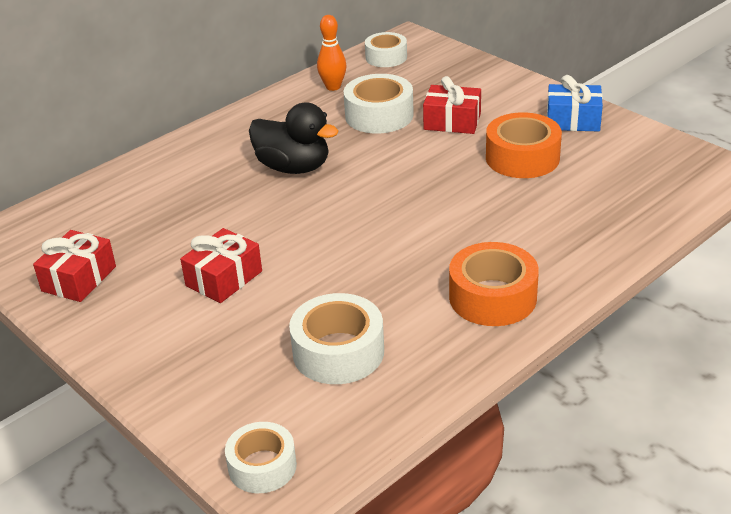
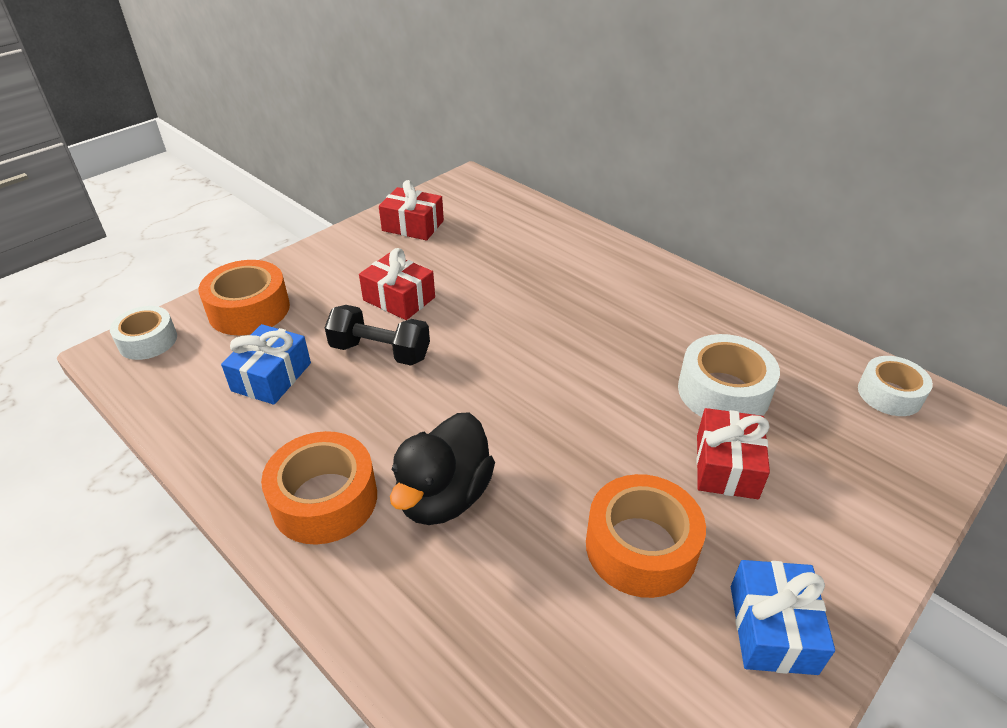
camera: 85 degrees right, 5 degrees up
(218, 389) = (249, 310): none -> orange tape
(293, 167) = (591, 328): black duck -> black duck (444, 496)
(309, 284) = (380, 352): none -> black dumbbell
(333, 87) = (783, 348): orange bowling pin -> none
(338, 352) = (271, 377): white tape -> blue gift

